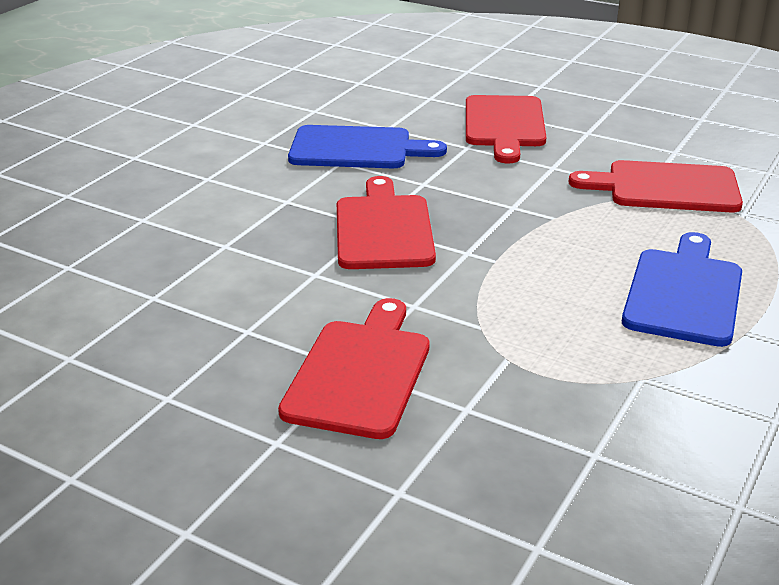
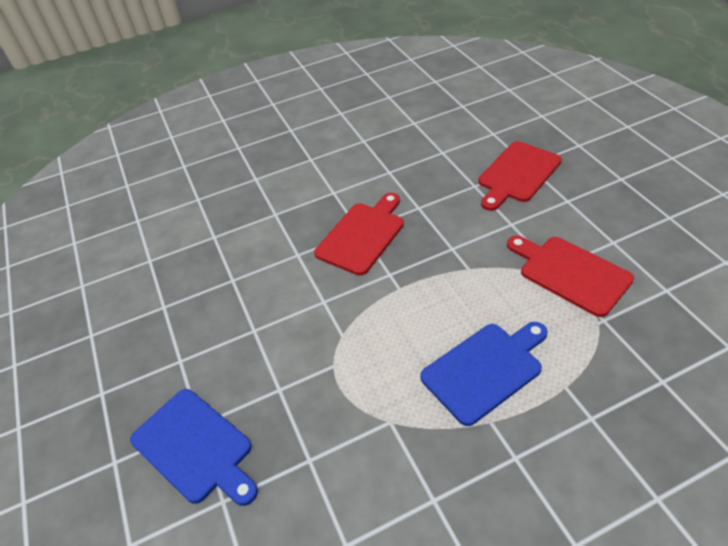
camera: 40 degrees right, 15 degrees up
(356, 149) = (408, 164): blue cutting board -> blue cutting board (195, 447)
(360, 373) = (254, 336): red cutting board -> none

